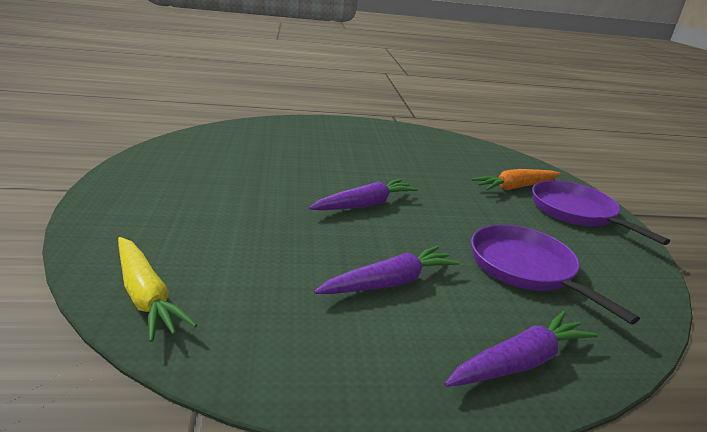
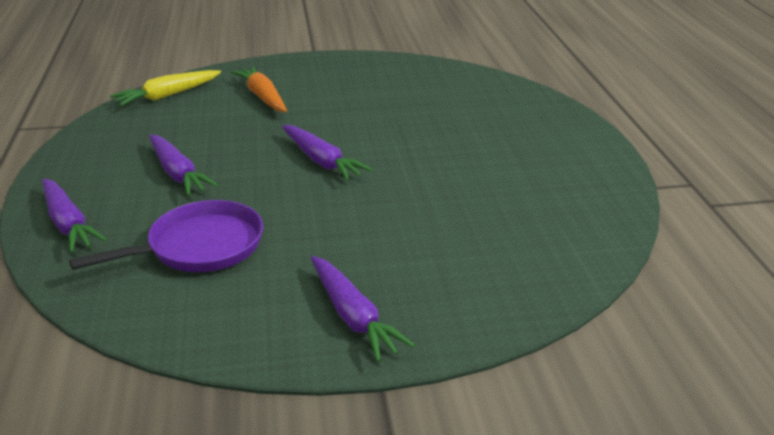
camera: 90 degrees right, 5 degrees up
(515, 187) = (422, 271): orange carrot -> orange carrot (263, 97)
(576, 212) = (353, 316): purple pan -> purple carrot

